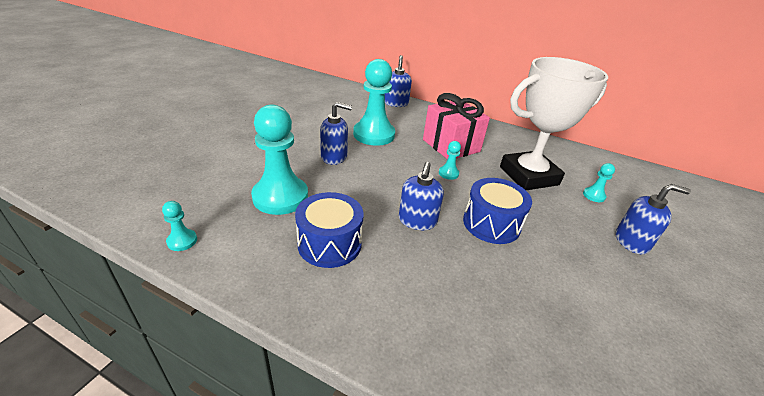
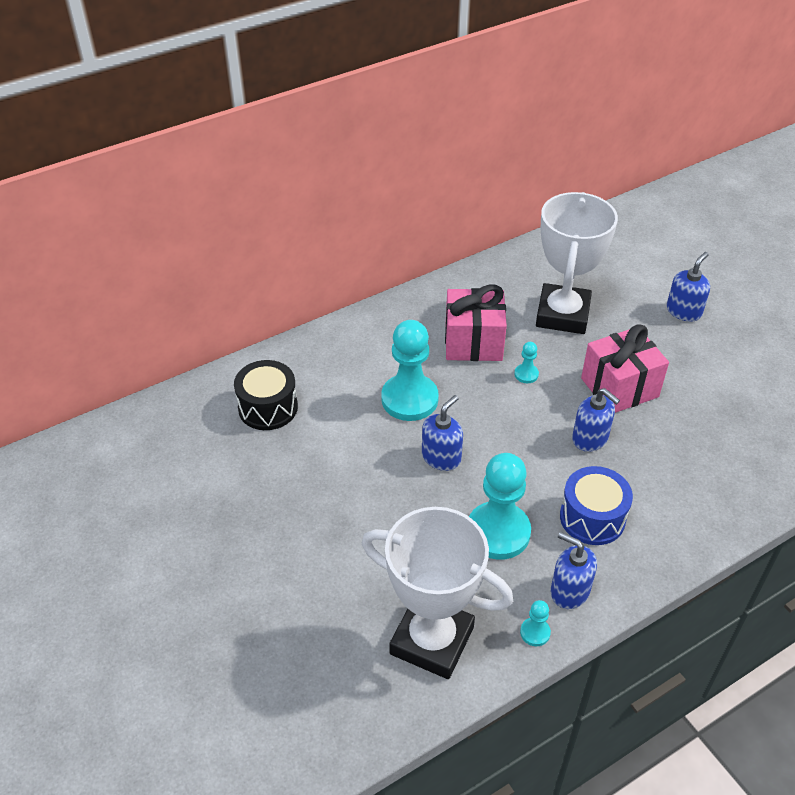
camera: 55 degrees left, 10 degrees up
(159, 191) = (432, 640): none -> white trophy
(323, 96) = (268, 407): none -> black drum
(396, 103) = (337, 339): blue soap dispenser -> blue soap dispenser (569, 591)
(491, 224) = (619, 387): blue drum -> pink gift
(593, 195) = (616, 289): turquoise pawn -> none

